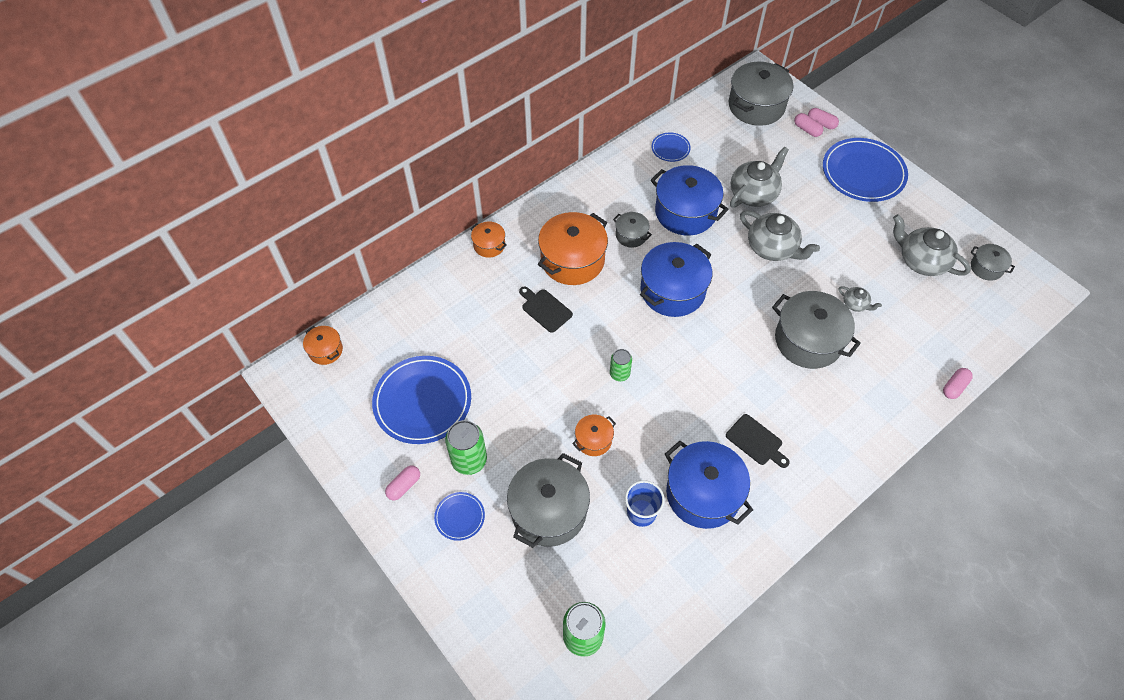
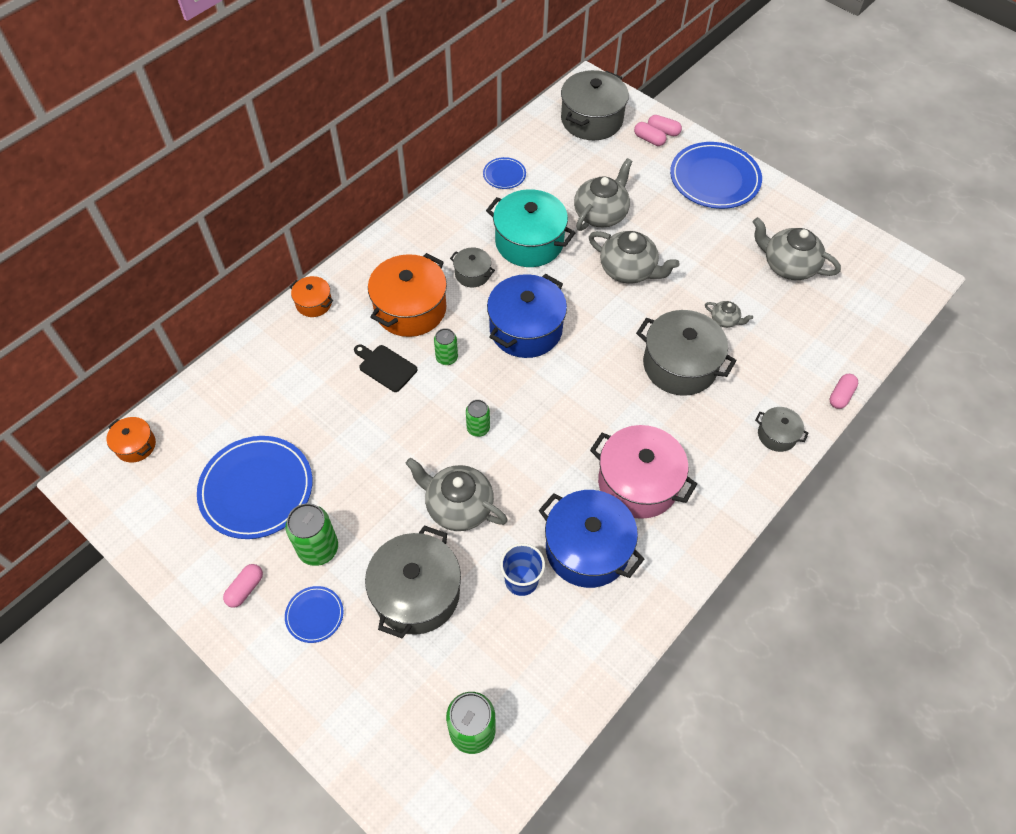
camera: 10 degrees left, 0 degrees up
(593, 440) = (458, 506): orange pot -> grey teapot
(599, 307) = (447, 358): none -> green can
(685, 212) = (529, 242): blue pot -> turquoise pot
(756, 441) = (638, 483): black cutting board -> pink pot
(986, 268) = (856, 265): grey pot -> grey pot (777, 435)

